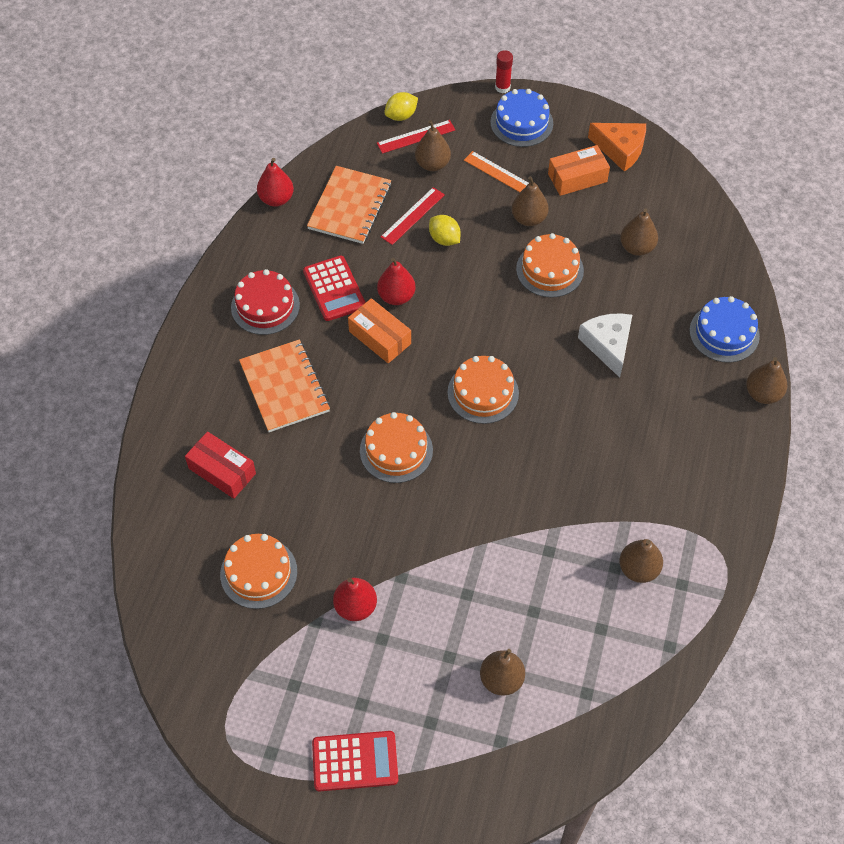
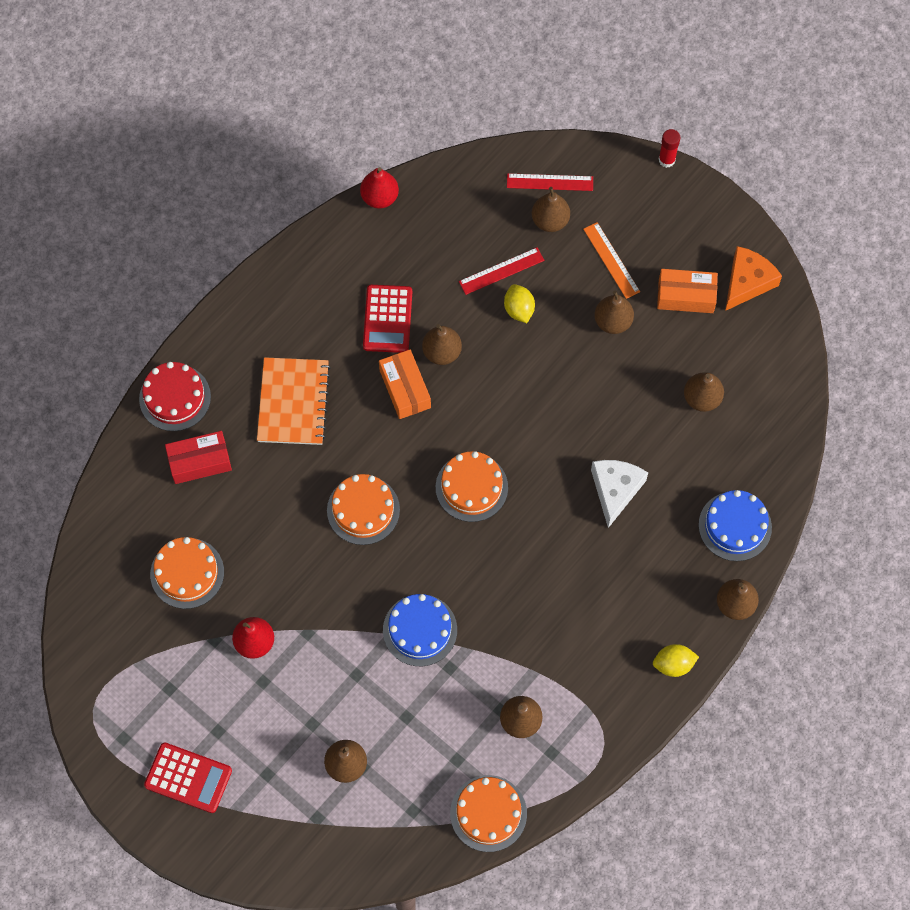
camera: 25 degrees right, 10 degrees up
(222, 471) = (200, 462): red box -> red box turned 75 degrees counterclockwise
(265, 306) = (315, 310): red cake -> red cake (175, 398)
(349, 207) = (445, 235): orange notebook -> none
(396, 296) = (442, 352): red pear -> brown pear
(401, 116) = (547, 152): yellow lemon -> yellow lemon (673, 664)
(521, 123) = (664, 209): blue cake -> blue cake (420, 630)
(549, 270) = (603, 386): orange cake -> orange cake (488, 813)
(620, 149) = (747, 282): orange cheese -> orange cheese turned 105 degrees counterclockwise

